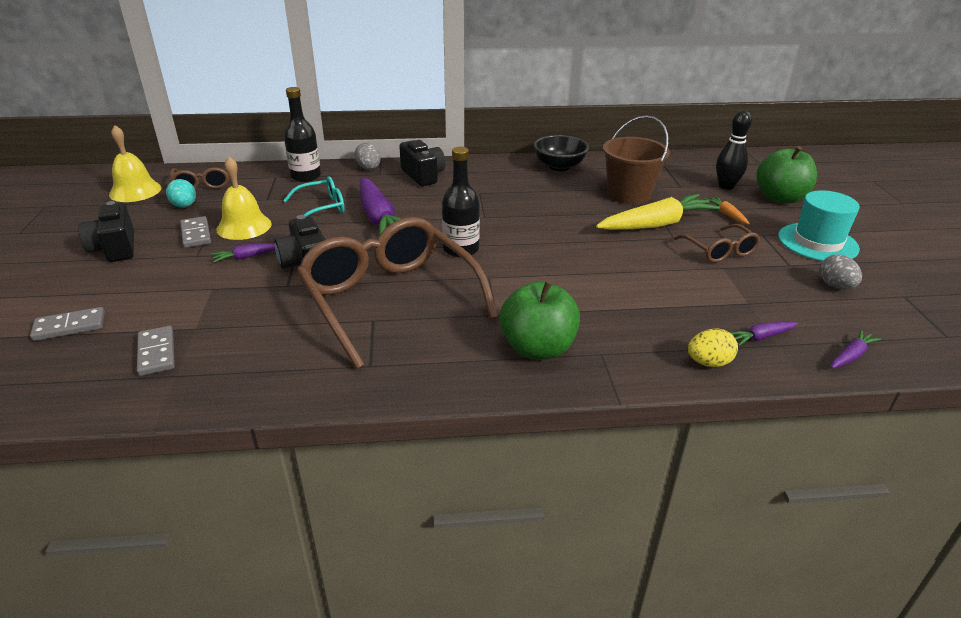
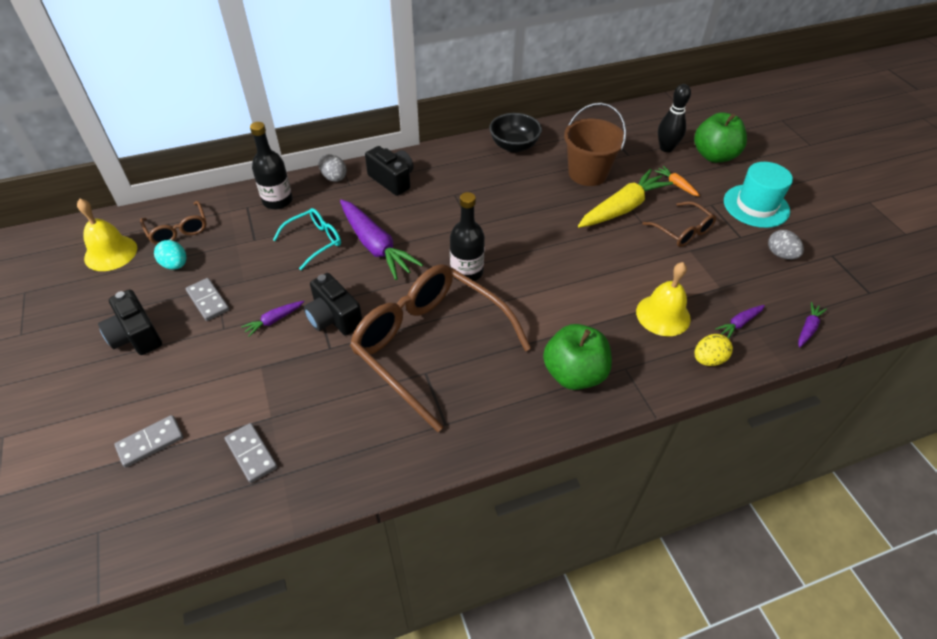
camera: 15 degrees left, 15 degrees up
(244, 226) = (250, 281): yellow bell -> yellow bell (663, 315)

